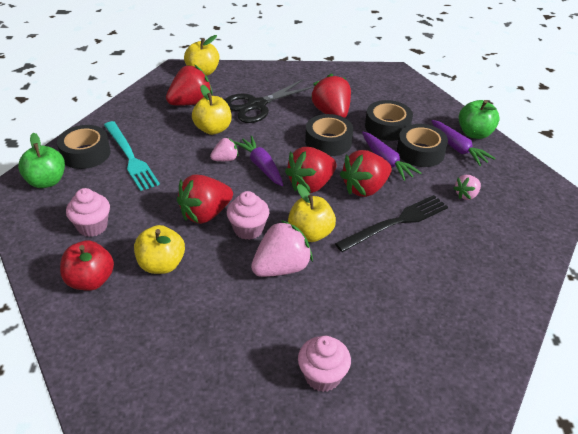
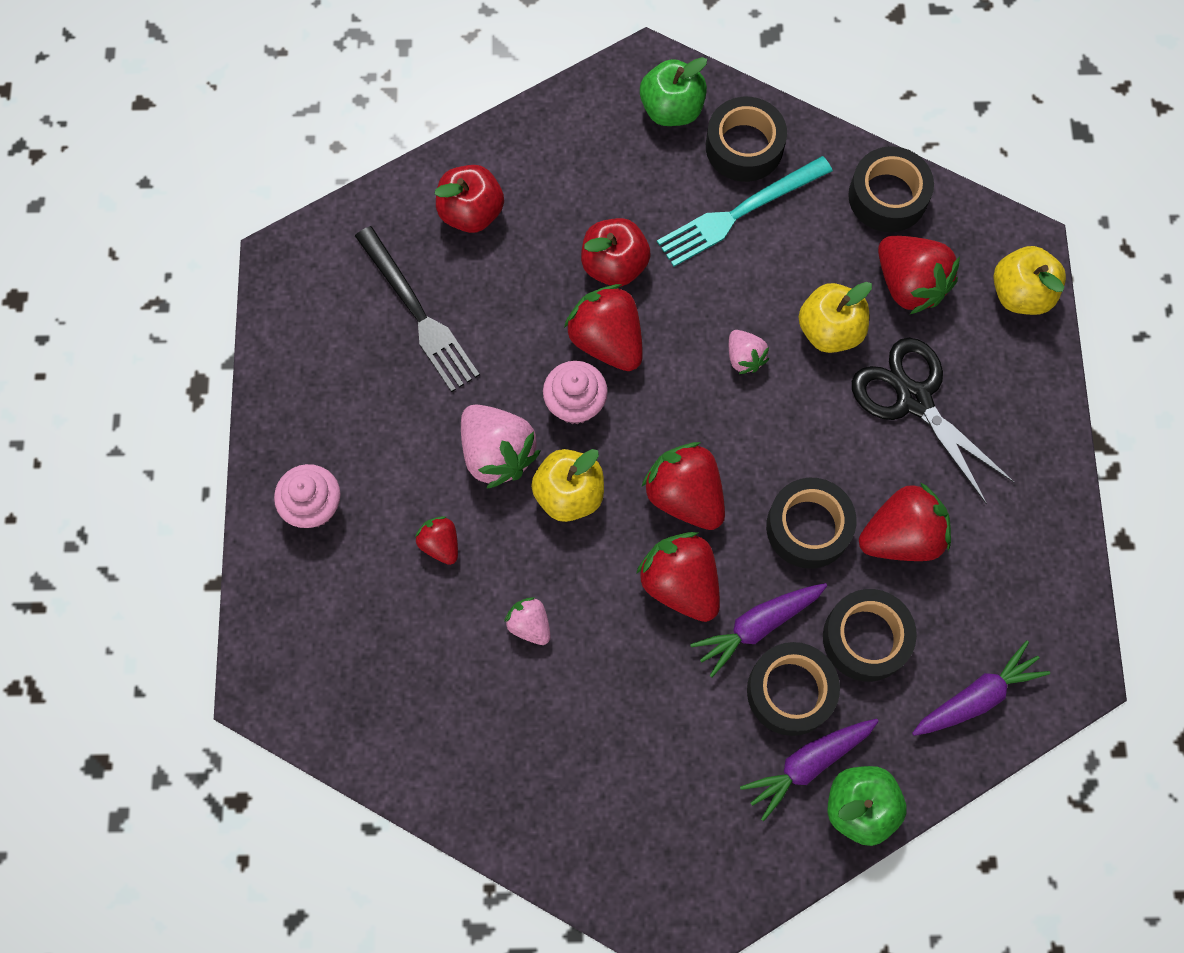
camera: 90 degrees right, 30 degrees up
(92, 226) = (574, 192): pink cupcake -> none
(136, 106) = (887, 196): none -> black tape
(152, 209) = (614, 265): none -> red apple
(161, 265) = (501, 294): yellow apple -> none
(261, 166) = (730, 415): purple carrot -> purple carrot (976, 696)
(348, 298) = (440, 544): none -> red strawberry
(396, 222) = (598, 626): black fork -> black fork (418, 313)
(466, 195) = (672, 755): pink strawberry -> pink strawberry (529, 624)

